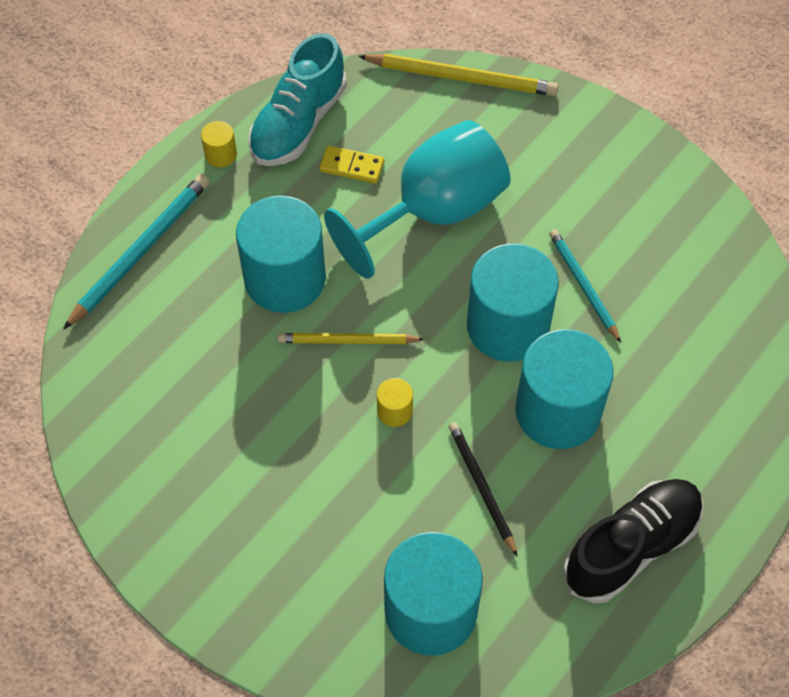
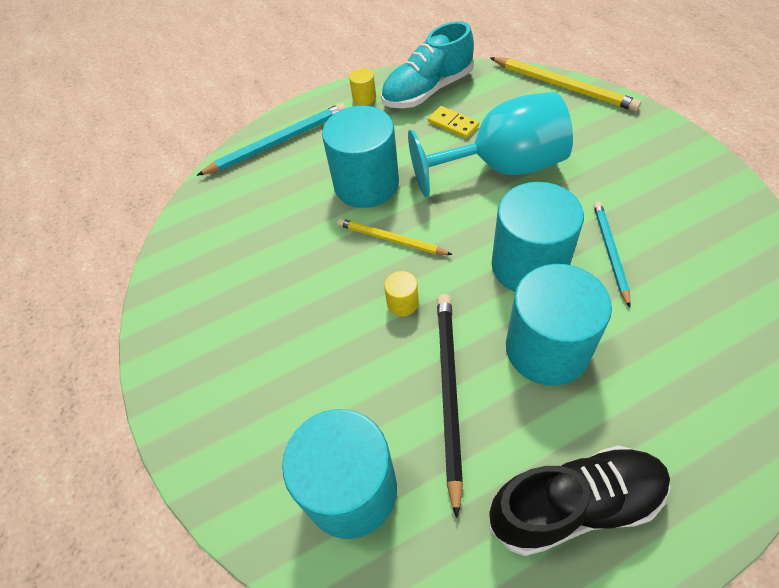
camera: 30 degrees right, 5 degrees down
(481, 487) = (448, 392): black pencil -> black pencil, size x1.55

